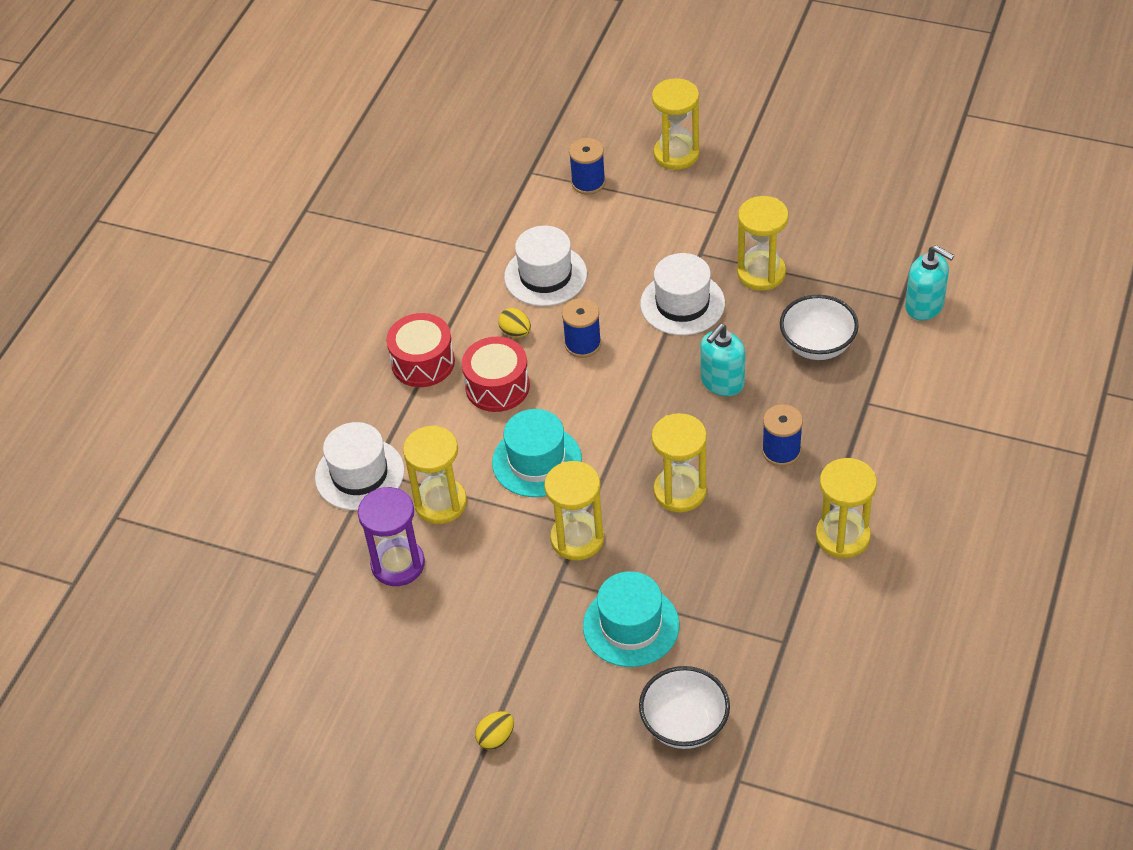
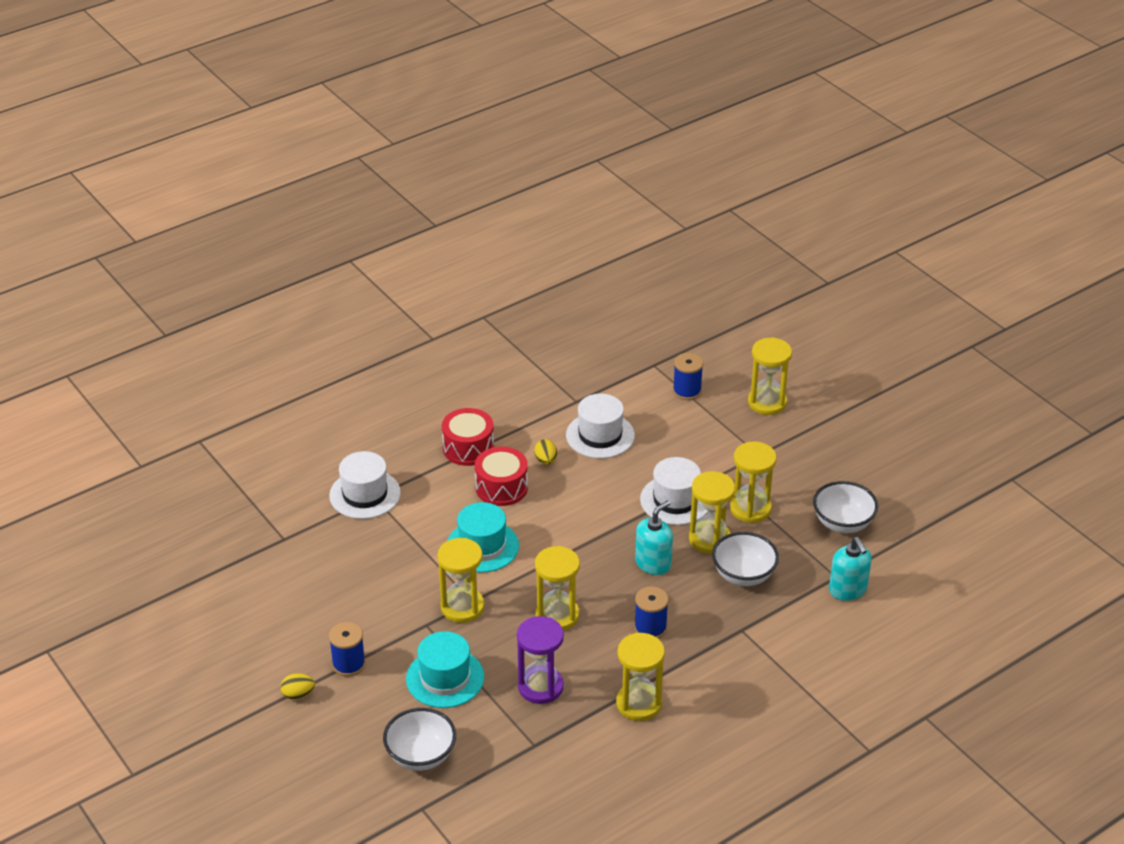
camera: 30 degrees right, 10 degrees down
(398, 564) = (337, 560): purple hourglass -> purple hourglass (540, 687)
(440, 503) = (397, 538): yellow hourglass -> yellow hourglass (709, 539)
(583, 344) = (583, 490): blue spool -> blue spool (348, 664)
(722, 382) = (653, 563): turquoise soap dispenser -> turquoise soap dispenser turned 150 degrees clockwise
(858, 240) = (843, 523): none -> white bowl

